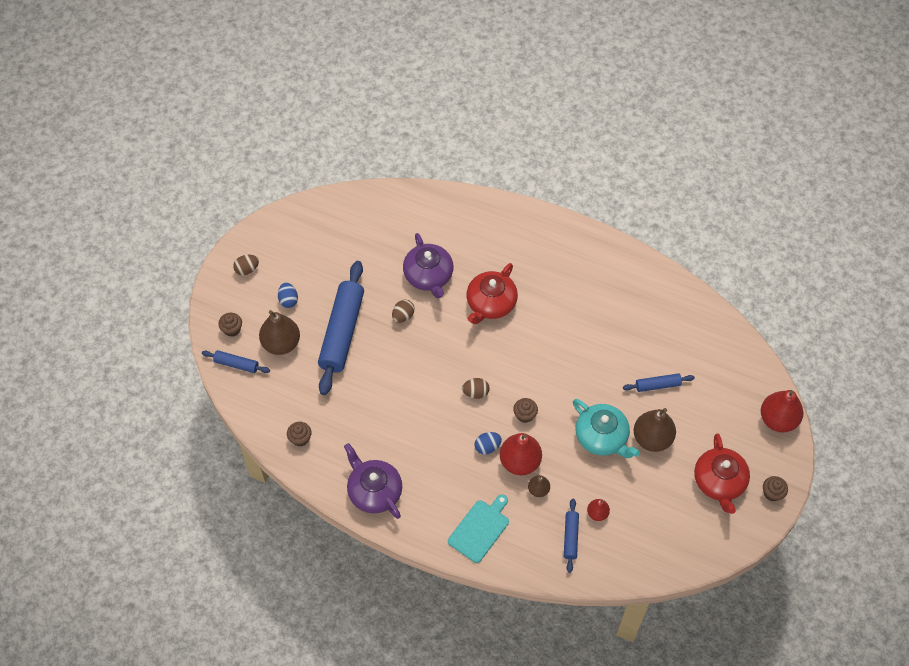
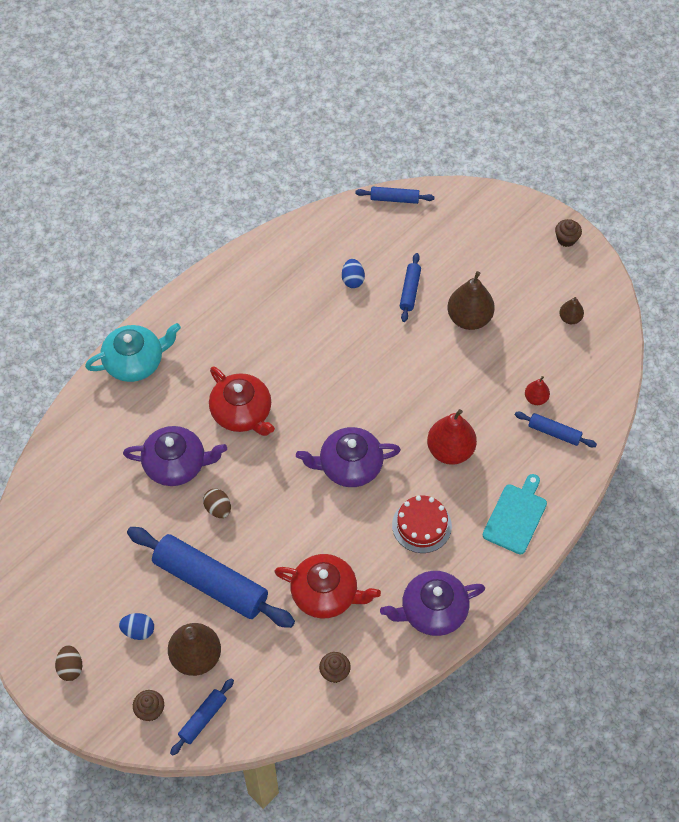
camera: 70 degrees left, 0 degrees up
(444, 461) = (421, 525): none -> red cake
(475, 393) = (349, 465): brown egg -> purple teapot
(480, 529) = (516, 516): turquoise cutting board -> turquoise cutting board turned 60 degrees clockwise
(487, 447) = (421, 476): blue egg -> blue egg (352, 280)
(525, 415) = (396, 426): brown cupcake -> none
(538, 490) = (489, 444): brown pear -> brown pear (570, 318)
(602, 437) = (450, 363): turquoise teapot -> turquoise teapot (135, 361)
(719, 482) = (538, 278): red teapot -> red teapot (326, 594)
(744, 345) = (394, 199): none -> blue rolling pin
(778, 419) = (489, 203): red pear -> none

